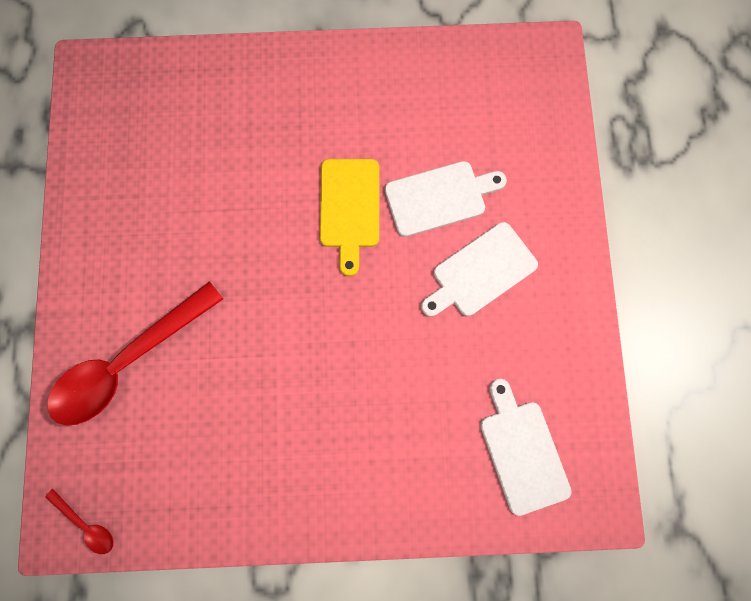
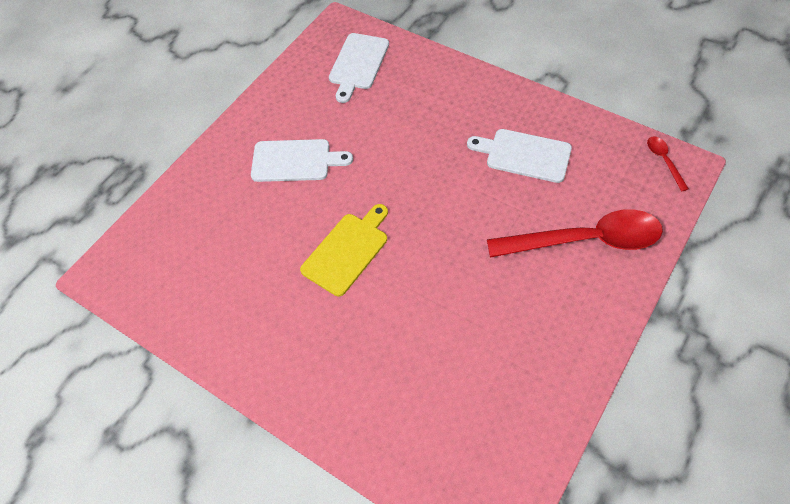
camera: 140 degrees left, 20 degrees down
(439, 197) = (279, 220): white cutting board -> white cutting board (524, 155)

